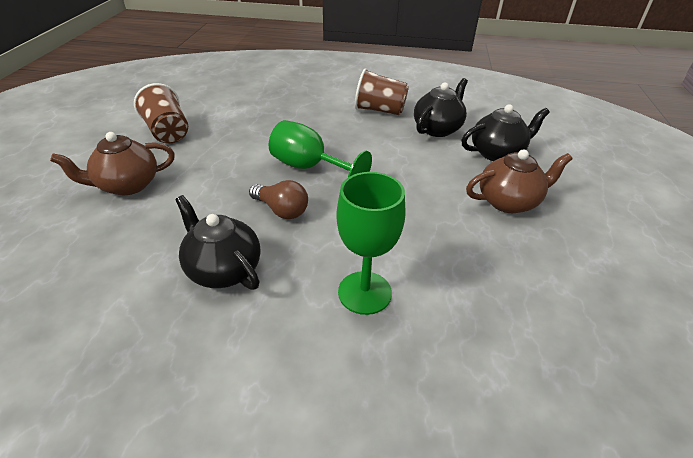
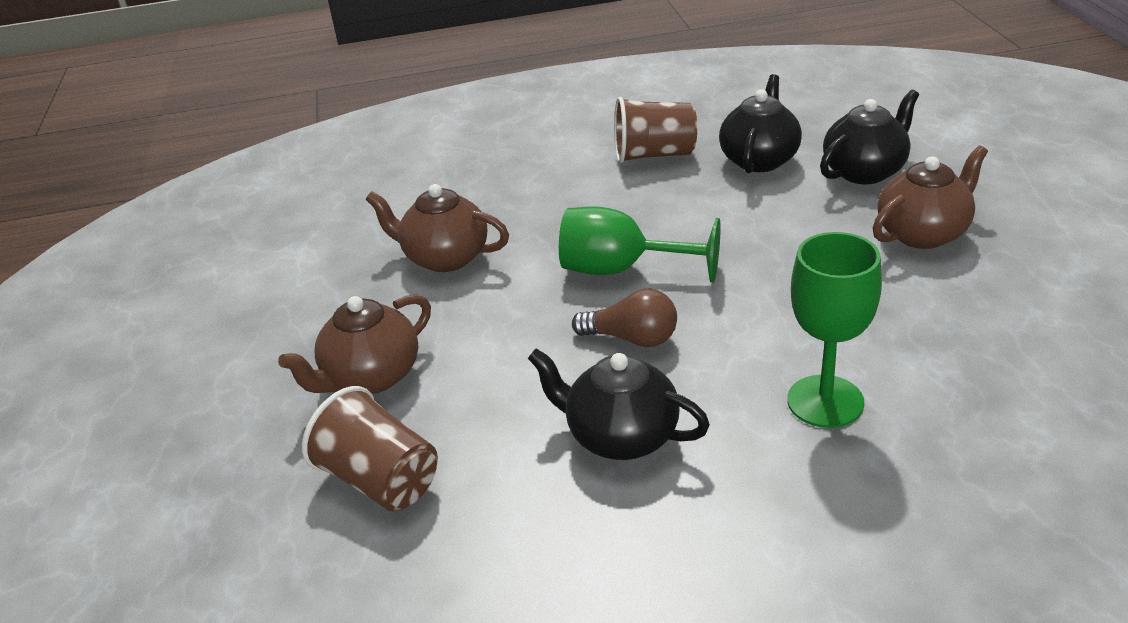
camera: 15 degrees left, 5 degrees down
(168, 132) = (354, 282): brown cup -> brown cup (381, 480)
(223, 133) = (444, 258): none -> brown teapot

